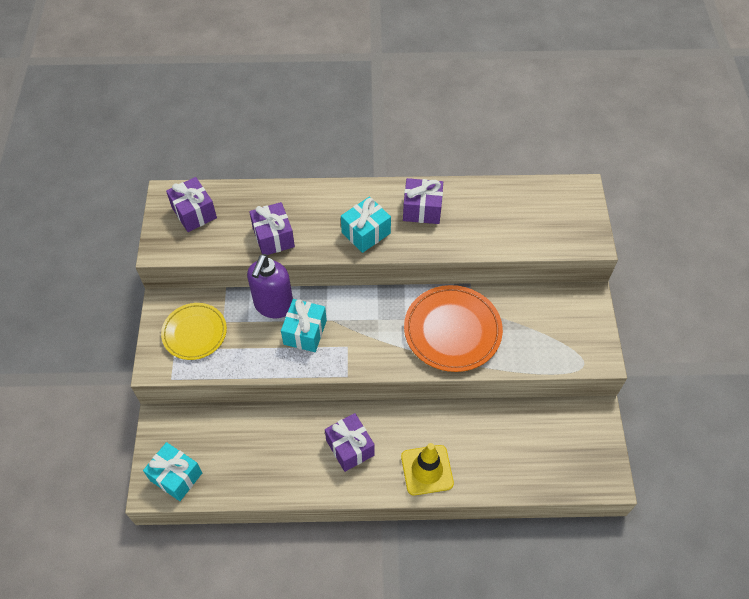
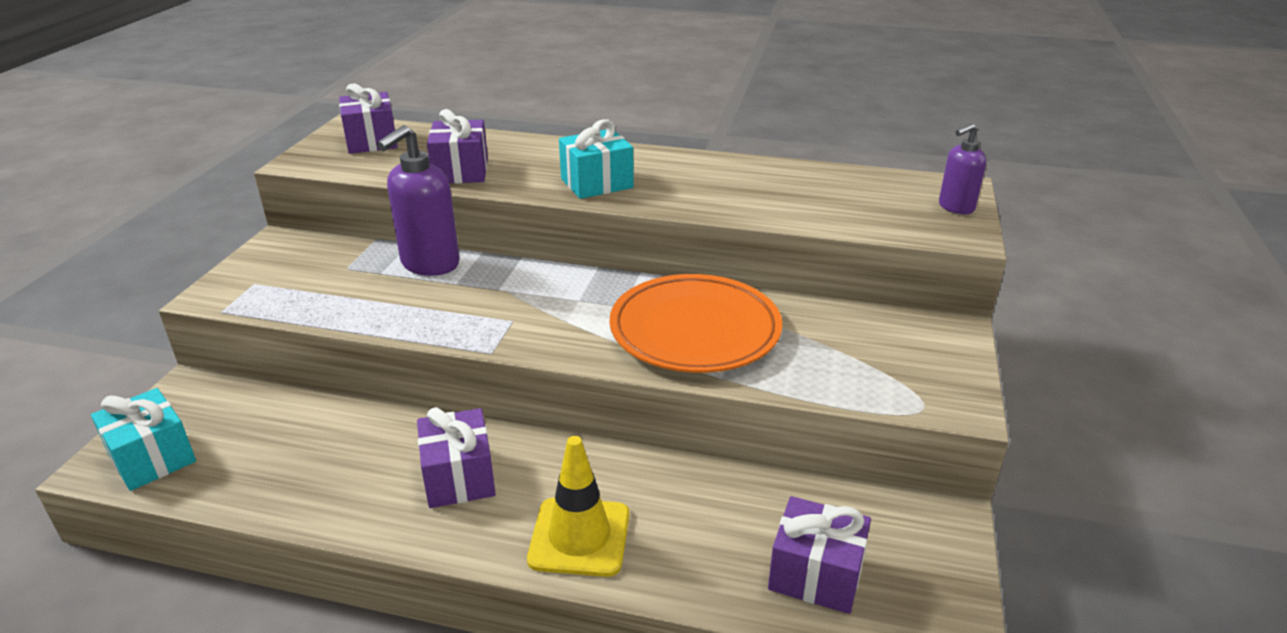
camera: 15 degrees right, 25 degrees down
(194, 333) = (296, 272): yellow plate -> none
(305, 332) = (457, 296): turquoise gift -> none
(422, 209) = (693, 174): purple gift -> purple gift (816, 574)
(584, 213) = (955, 207): none -> purple soap dispenser

